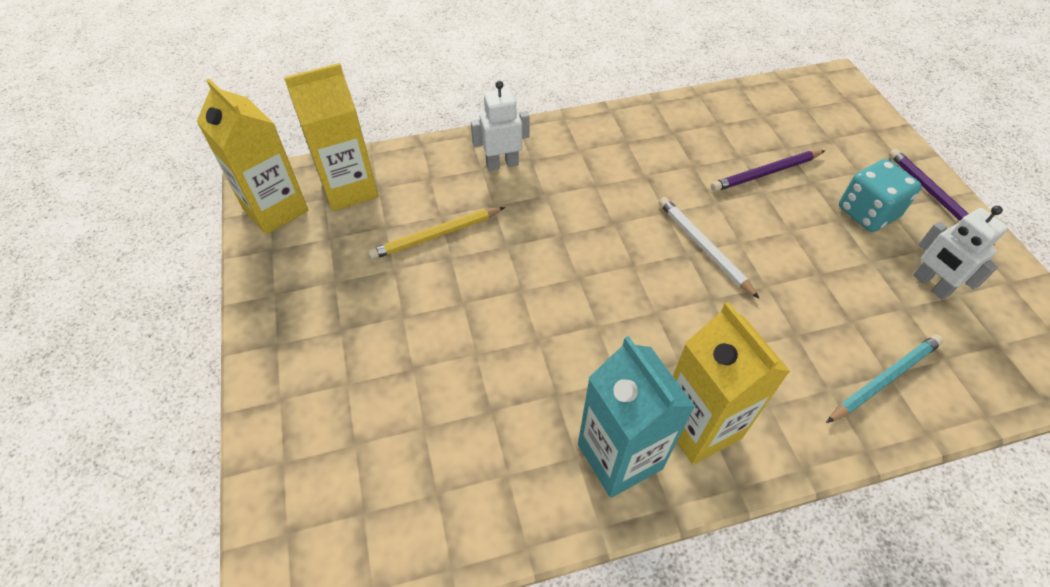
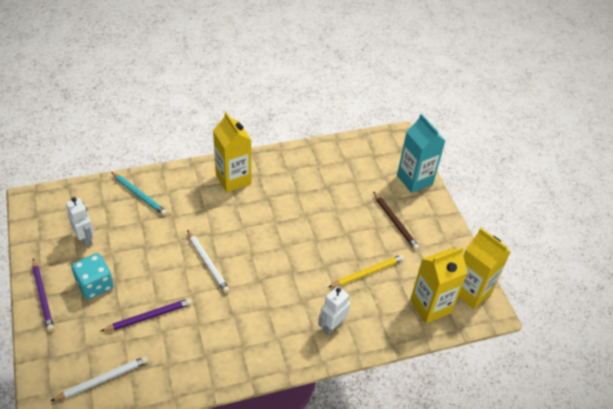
camera: 175 degrees right, 5 degrees down
(363, 327) = (395, 222): none -> brown pencil
(502, 164) = (332, 326): white robot -> white robot turned 150 degrees clockwise
(619, 456) = (270, 169): turquoise carton -> turquoise carton (414, 180)
(792, 109) = (102, 380): none -> white pencil
(884, 379) = (139, 195): turquoise pencil -> turquoise pencil turned 105 degrees counterclockwise

